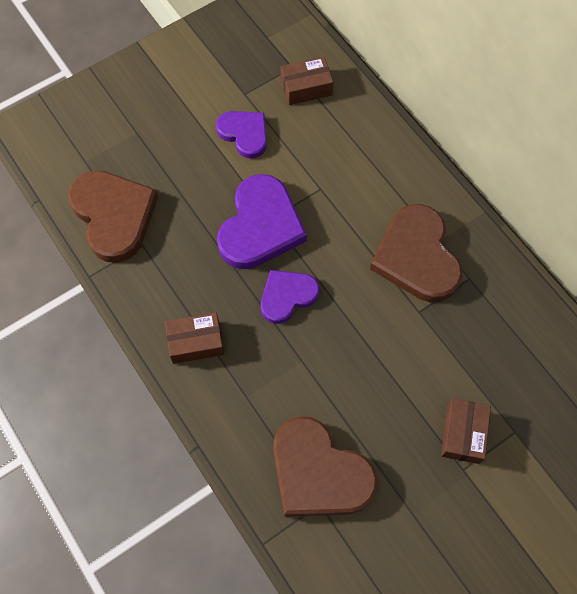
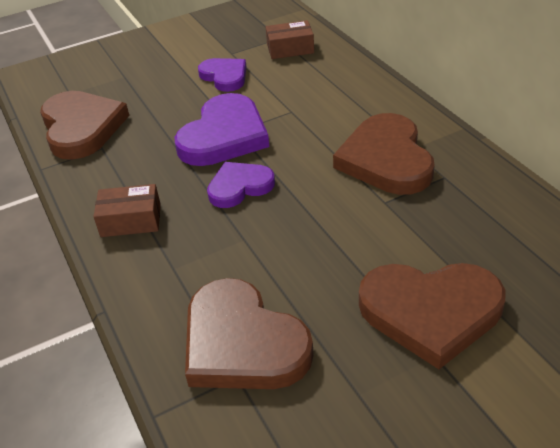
camera: 10 degrees right, 25 degrees down
(463, 434) = (430, 312): brown box -> brown heart

